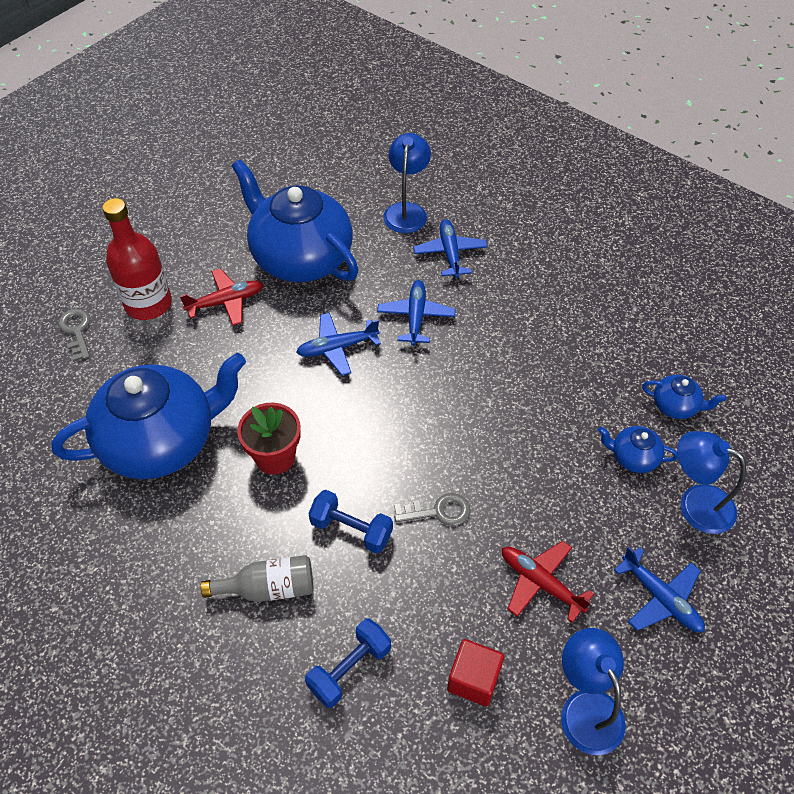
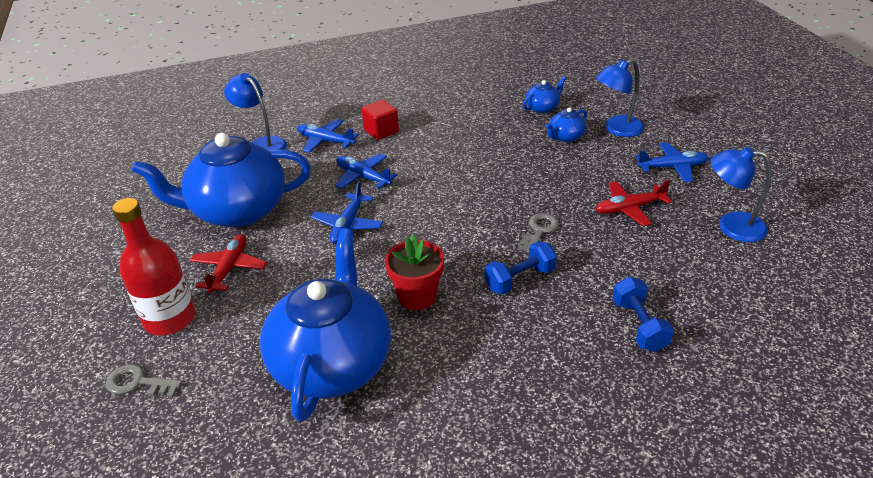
camera: 55 degrees left, 15 degrees down
(269, 588) = (537, 345): grey bottle -> none
(473, 679) = (684, 266): red cube -> red cube (381, 131)

